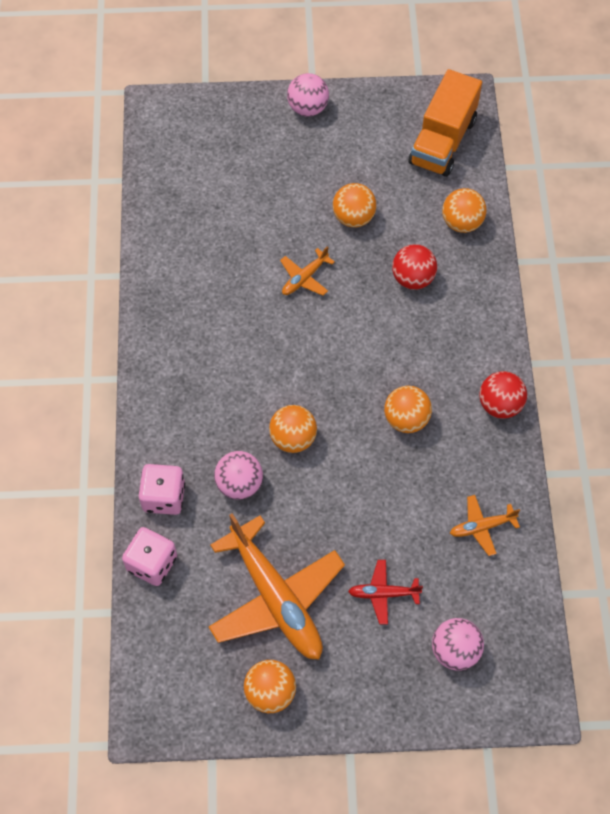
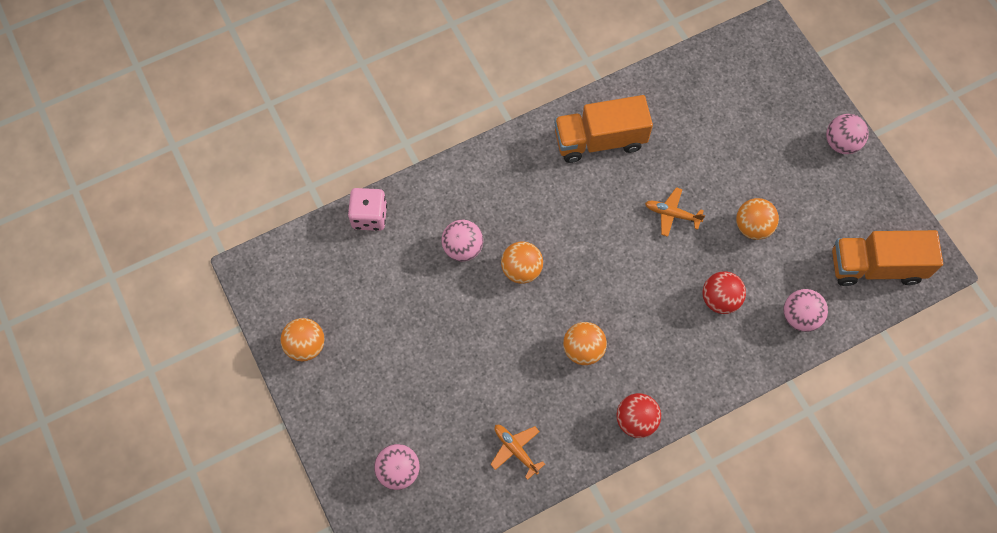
camera: 65 degrees right, 5 degrees up
(164, 497) = (426, 199): pink dice -> none
(189, 304) = (599, 140): none -> orange truck
(276, 598) = (381, 317): orange plane -> none
(383, 593) = (421, 395): red plane -> none
(461, 223) = (800, 317): orange ball -> pink ball

